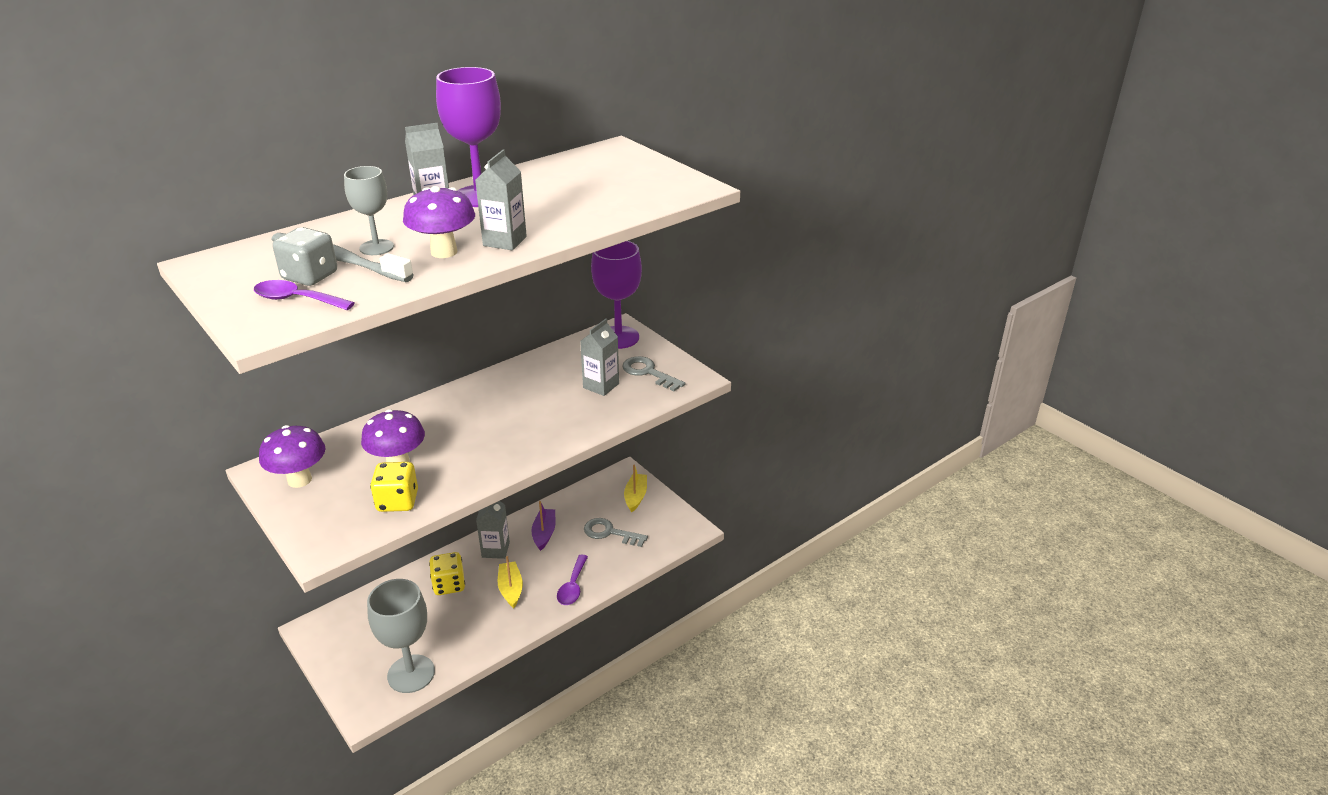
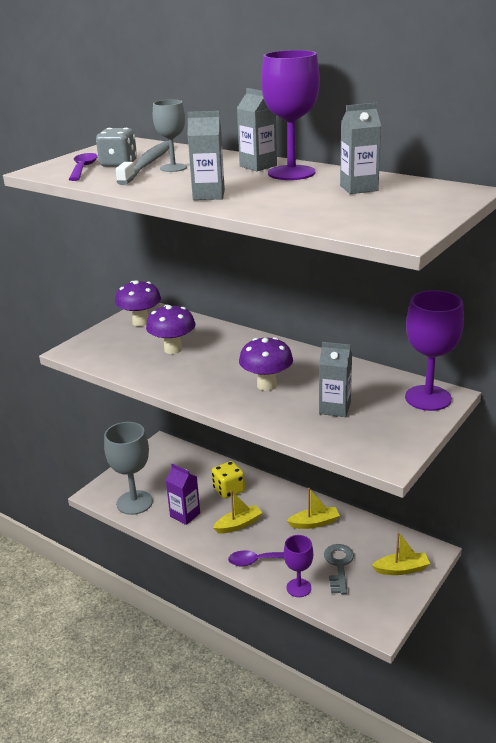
camera: 75 degrees right, 5 degrees down
(397, 501) = (129, 362): yellow dice -> none
(444, 252) = (177, 184): purple mushroom -> purple mushroom (266, 385)
(466, 630) = (185, 515): none -> purple carton
(495, 550) = (279, 501): grey carton -> grey carton (359, 188)
(544, 533) = (314, 523): purple boat -> yellow boat
(623, 566) = (298, 588): none -> purple goblet
(648, 373) = (377, 430): grey key -> none

